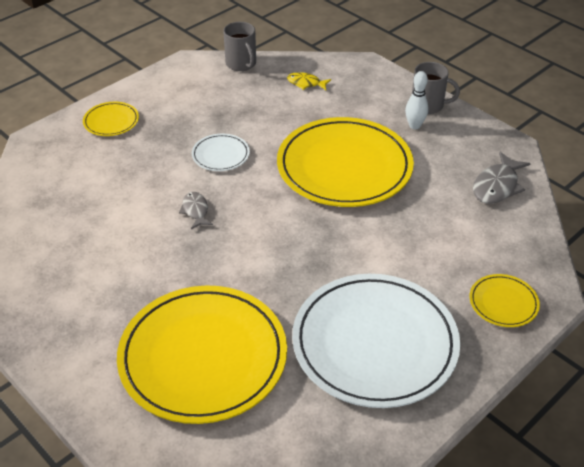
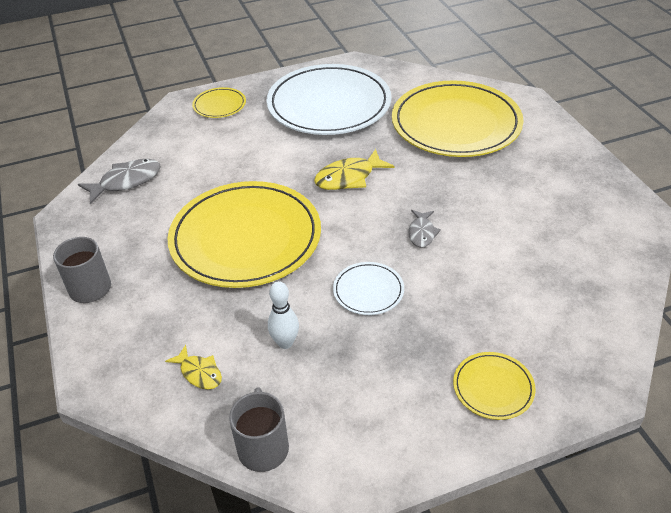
camera: 155 degrees left, 0 degrees up
(291, 248) = (348, 177): none -> yellow fish
(414, 126) = (131, 265): white bowling pin -> white bowling pin (285, 343)

